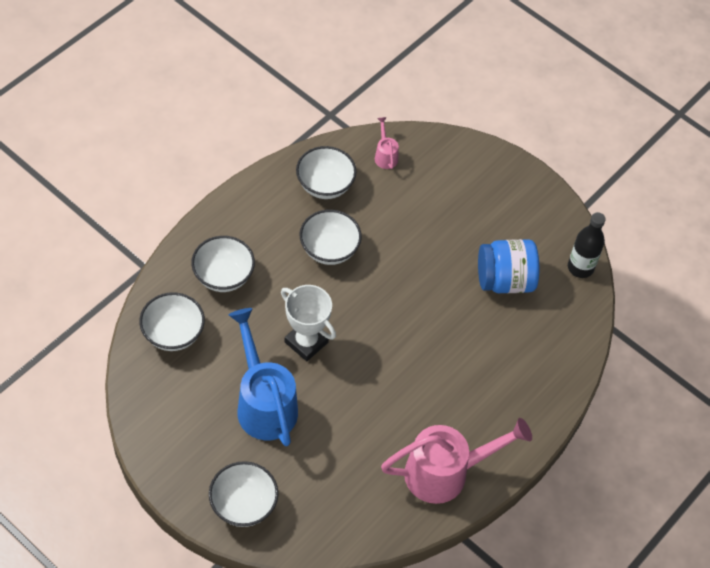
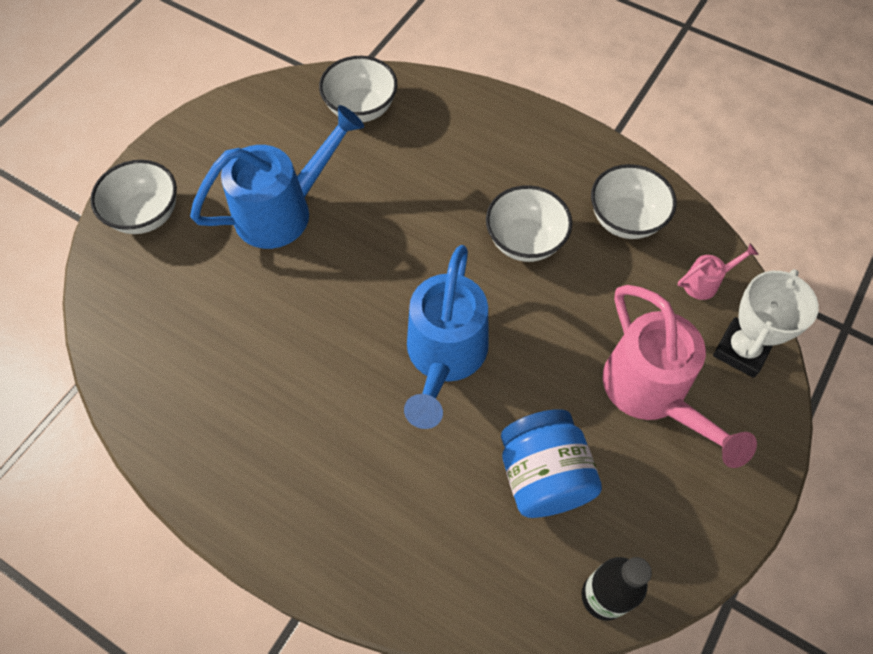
camera: 85 degrees right, 5 degrees up
(223, 276) = (452, 139): white bowl -> none
(306, 342) = (378, 239): white trophy -> white trophy (741, 350)
(412, 318) = (444, 356): none -> blue watering can
(445, 473) = (206, 435): pink watering can -> pink watering can (652, 393)

